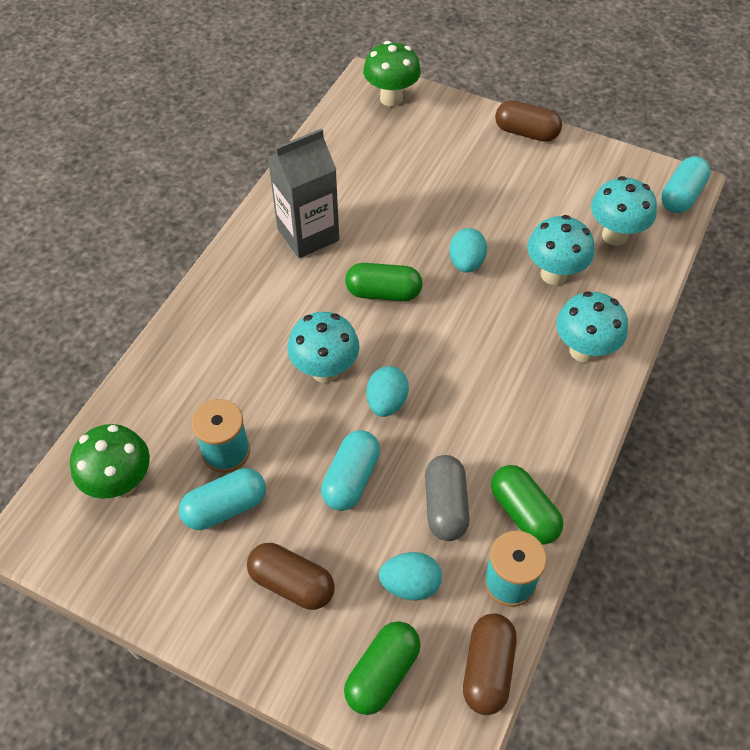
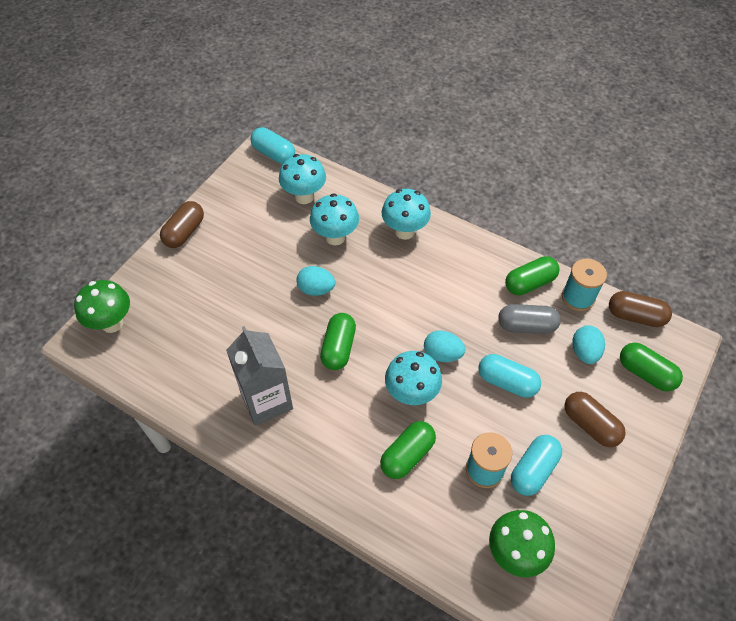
camera: 85 degrees left, 0 degrees up
(225, 507) = (533, 470): turquoise capsule -> turquoise capsule turned 60 degrees clockwise
(244, 370) = (407, 455): none -> green capsule
(292, 583) = (590, 425): brown capsule -> brown capsule turned 75 degrees counterclockwise

